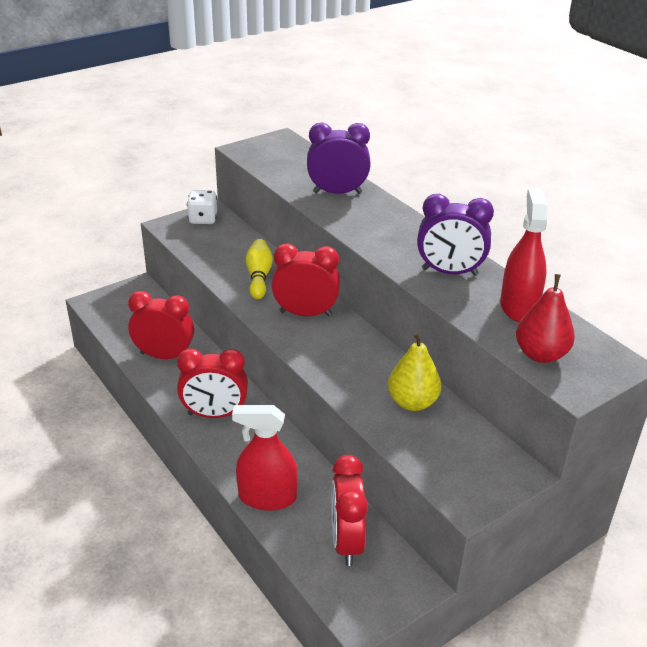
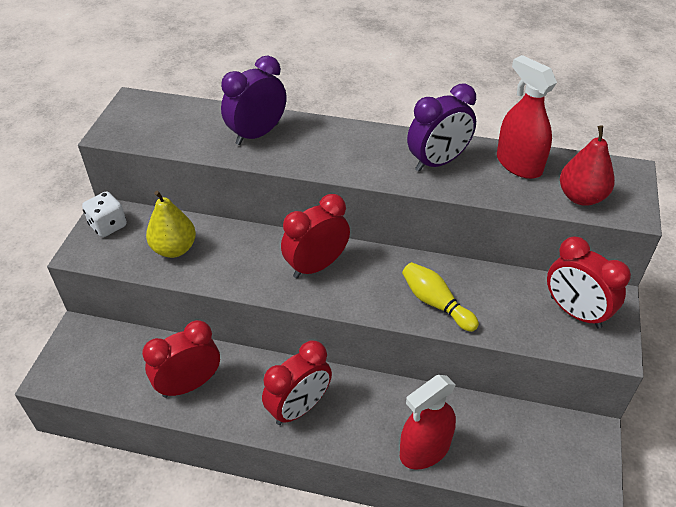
camera: 40 degrees left, 10 degrees up
(259, 276) = (234, 254): yellow bowling pin -> yellow bowling pin (436, 303)
(346, 542) = (517, 439): red clock -> red clock (575, 312)
(412, 402) = (486, 292): yellow pear -> yellow pear (174, 249)

